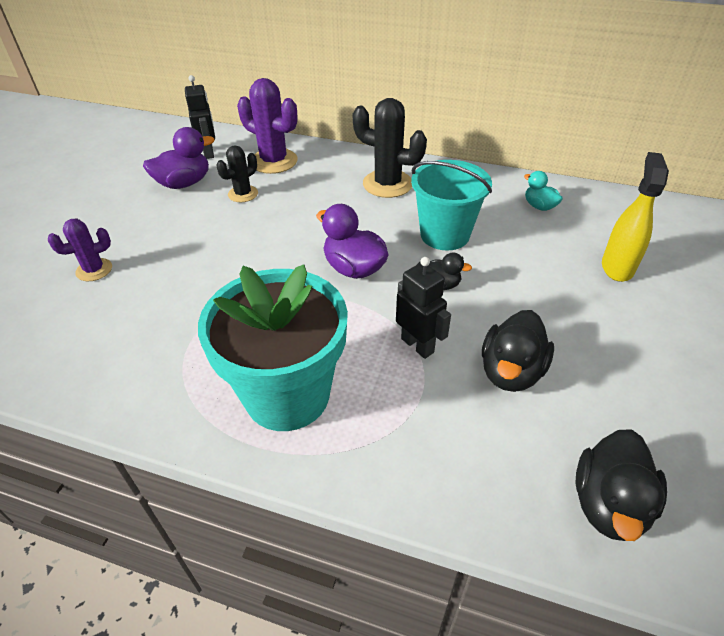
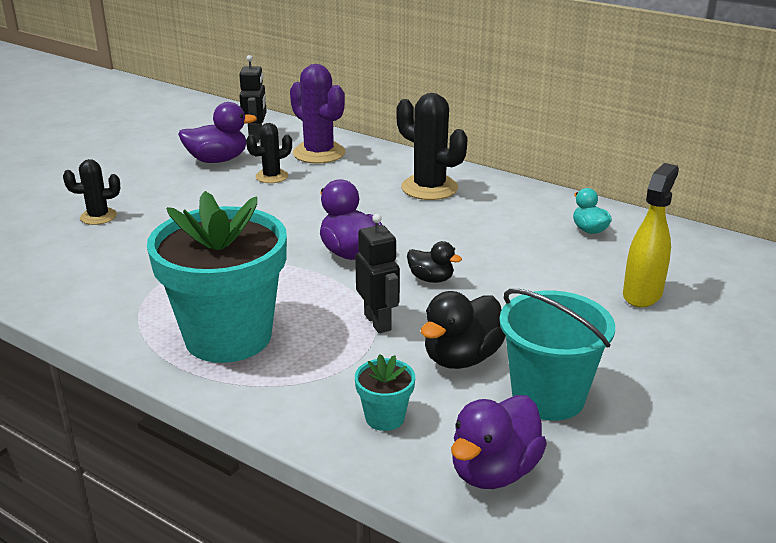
camera: 15 degrees right, 15 degrees down
(94, 270) = (98, 217): purple cactus -> black cactus
(445, 235) = (464, 239): turquoise bucket -> turquoise bucket (548, 397)
(480, 462) = (385, 417): none -> turquoise flower pot
(609, 504) = (494, 471): black duck -> purple duck

